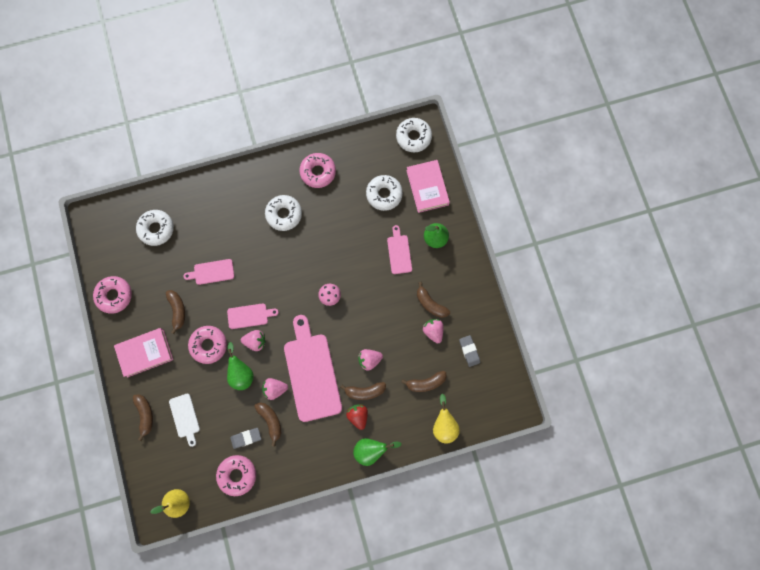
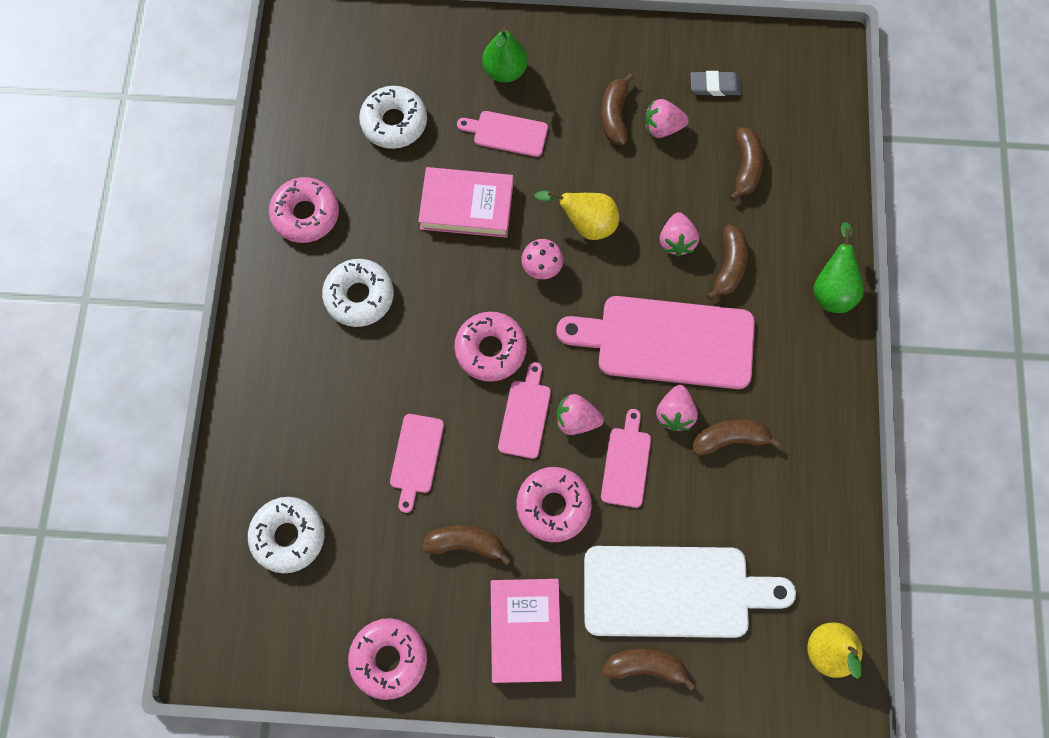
camera: 70 degrees left, 5 degrees down
(185, 417) = (674, 591): white cutting board -> white cutting board, size x2.05
(237, 475) = (809, 528): pink donut -> pink donut (490, 349)
(241, 373) = (626, 463): green pear -> pink cutting board
(246, 438) = (747, 491): grey eraser -> none
(255, 341) = (576, 420): pink strawberry -> pink strawberry turned 105 degrees counterclockwise
(358, 416) = (767, 291): red strawberry -> none
(413, 137) = (312, 43): white donut -> none
(427, 187) = (411, 53): pink book -> pink book (467, 206)
(430, 304) = (614, 115): brown banana -> brown banana turned 120 degrees clockwise
(444, 425) = (824, 164): yellow pear -> yellow pear (586, 224)

